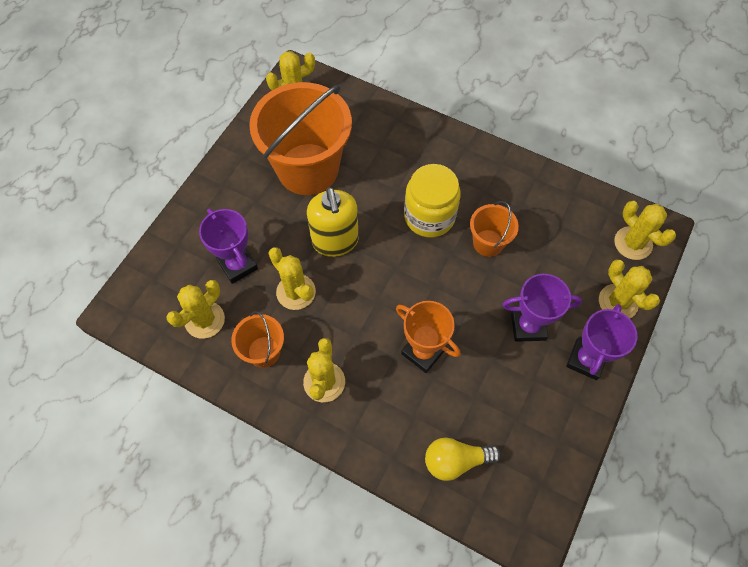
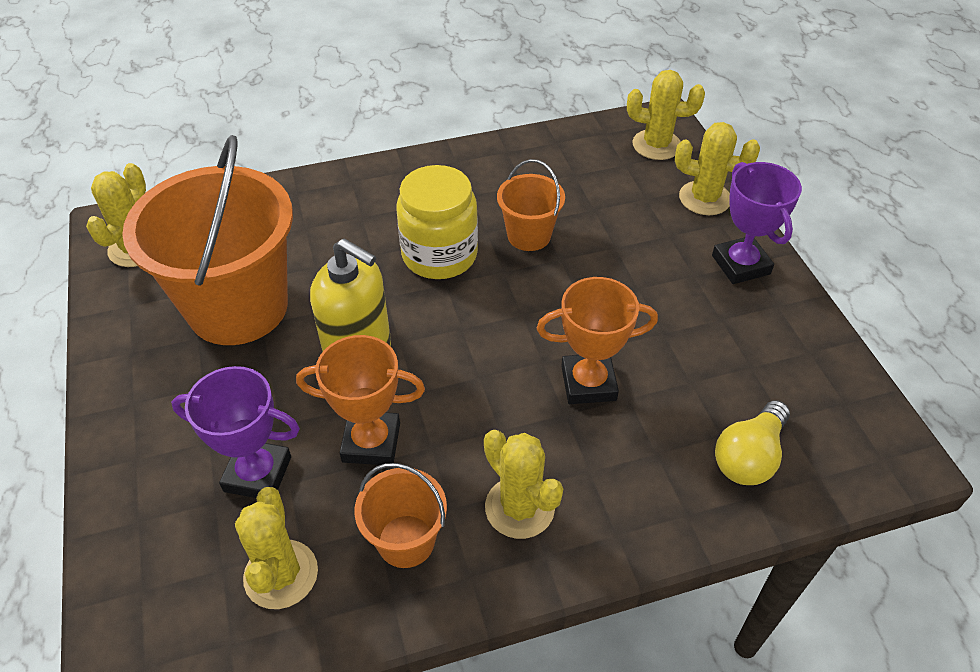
camera: 45 degrees left, 15 degrees down
(296, 292) = (371, 442): yellow cactus -> orange trophy
(528, 326) = (657, 278): purple trophy -> none

